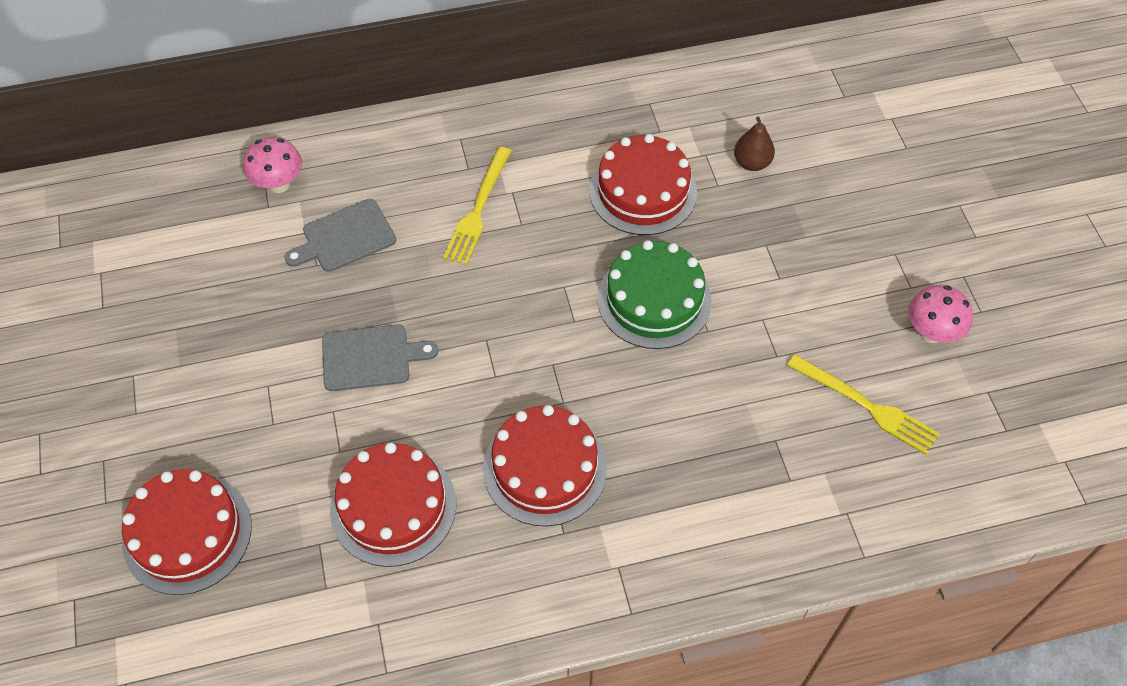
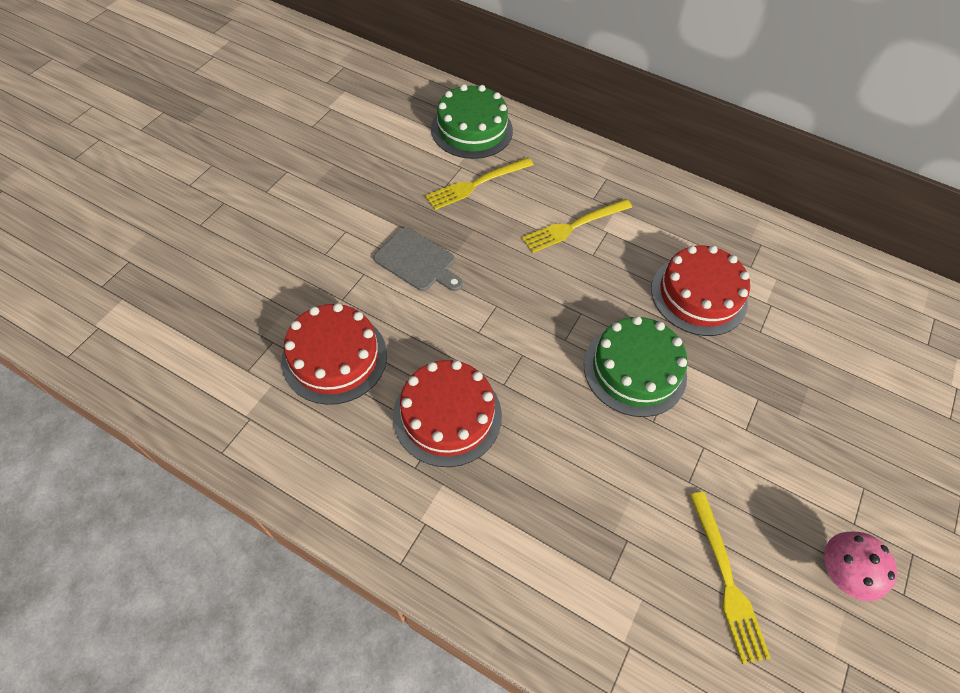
camera: 40 degrees right, 0 degrees up
(187, 533) = (216, 275): red cake -> none
(278, 184) = (471, 129): pink mushroom -> green cake
(345, 237) = (477, 184): grey cutting board -> yellow fork
(752, 163) = (802, 335): brown pear -> none

